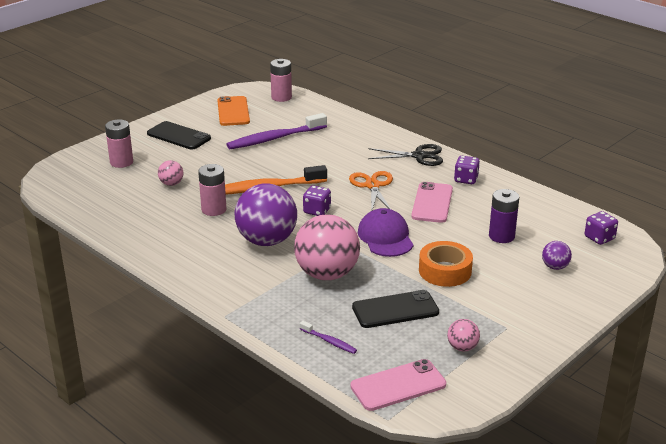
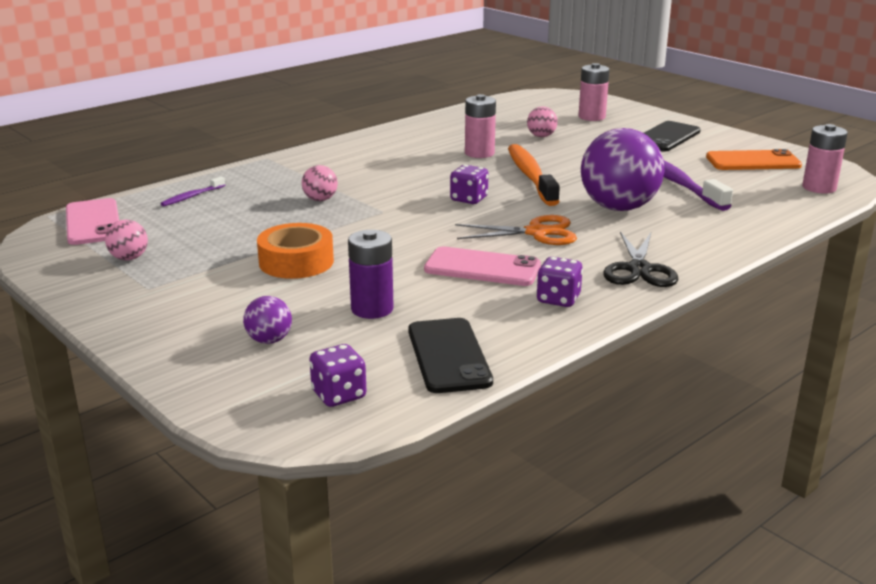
camera: 95 degrees right, 5 degrees down
(267, 241) = (403, 175): purple ball -> purple ball (618, 208)
(327, 274) = (320, 199): pink ball -> pink ball, size x0.45
(385, 237) = (393, 233): purple cap -> none
(395, 310) = (228, 229): black phone -> black phone (448, 356)

